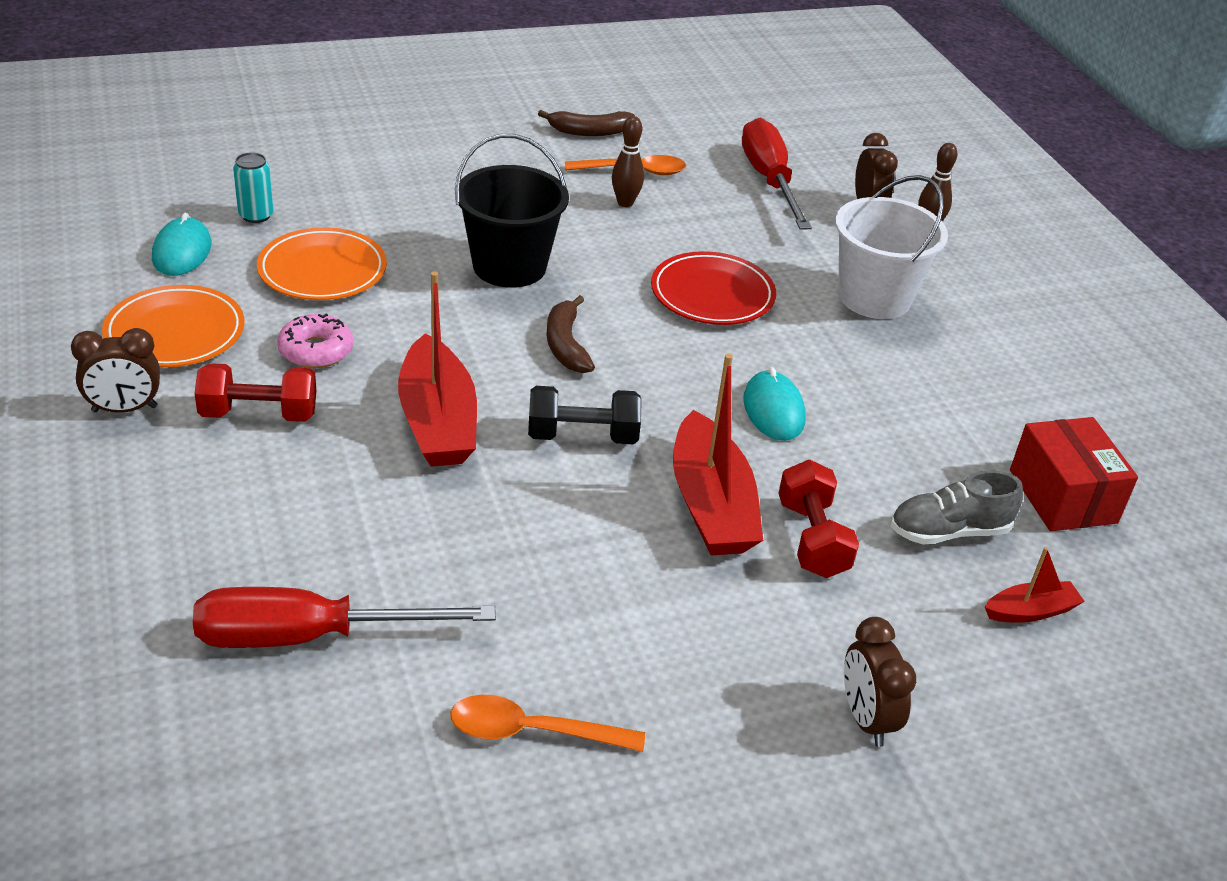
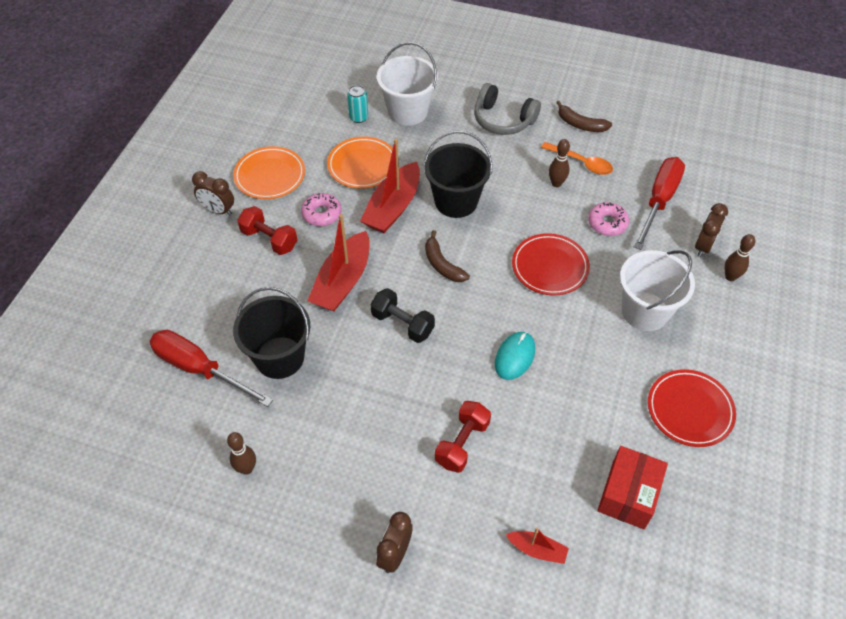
camera: 40 degrees right, 15 degrees up
(182, 251) = (308, 127): turquoise mouse -> none
(328, 186) = (408, 111): none -> white bucket
(435, 559) = (279, 357): none -> black bucket
(480, 156) = (503, 120): none -> grey headphones
(532, 732) = (247, 468): orange spoon -> brown bowling pin
(566, 345) = (442, 264): brown banana -> brown banana turned 60 degrees counterclockwise
(711, 505) = (429, 396): red boat -> red boat (393, 207)
(733, 223) = (607, 223): none -> pink donut
(949, 531) = (539, 479): grey shoe -> none
(1030, 377) = (689, 410): none -> red plate

